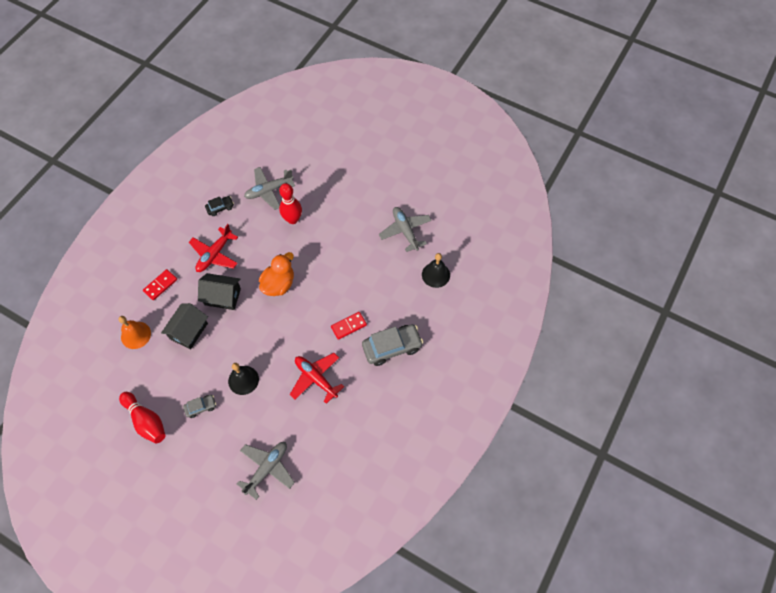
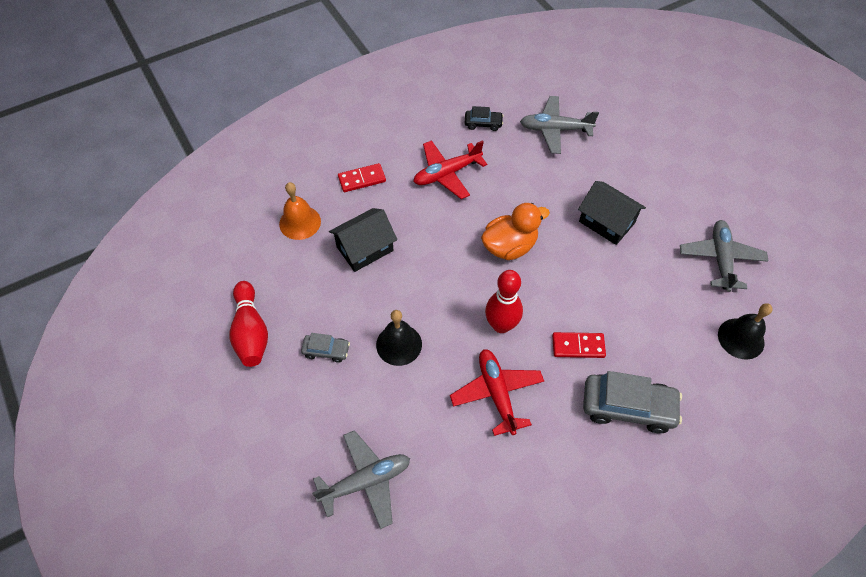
camera: 30 degrees right, 5 degrees down
(222, 296) = (429, 227): black house -> black house (606, 222)
(293, 219) = (568, 176): red bowling pin -> red bowling pin (501, 325)

